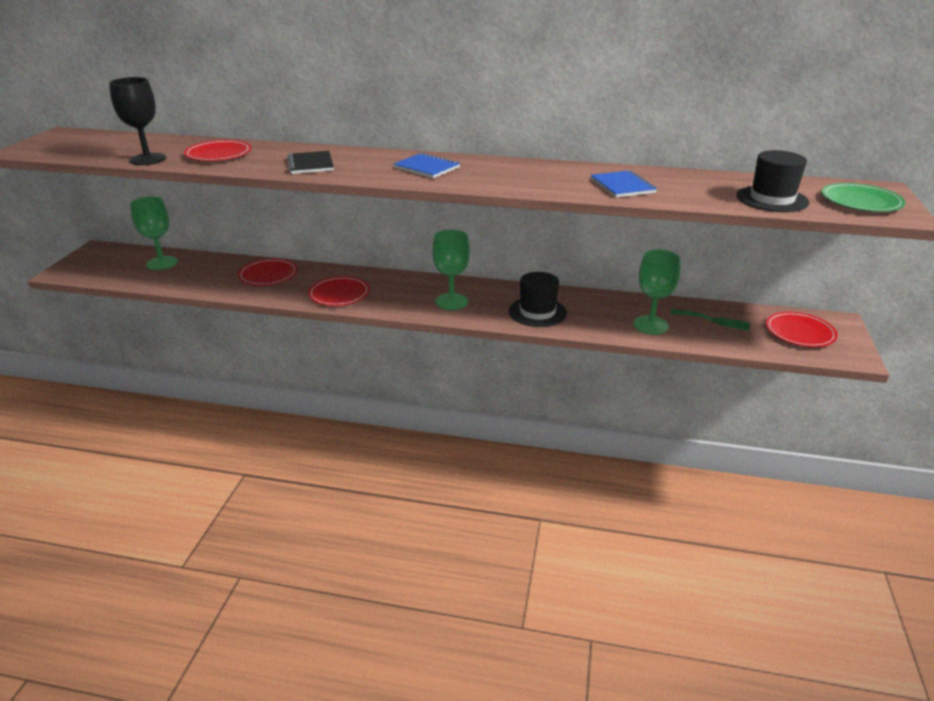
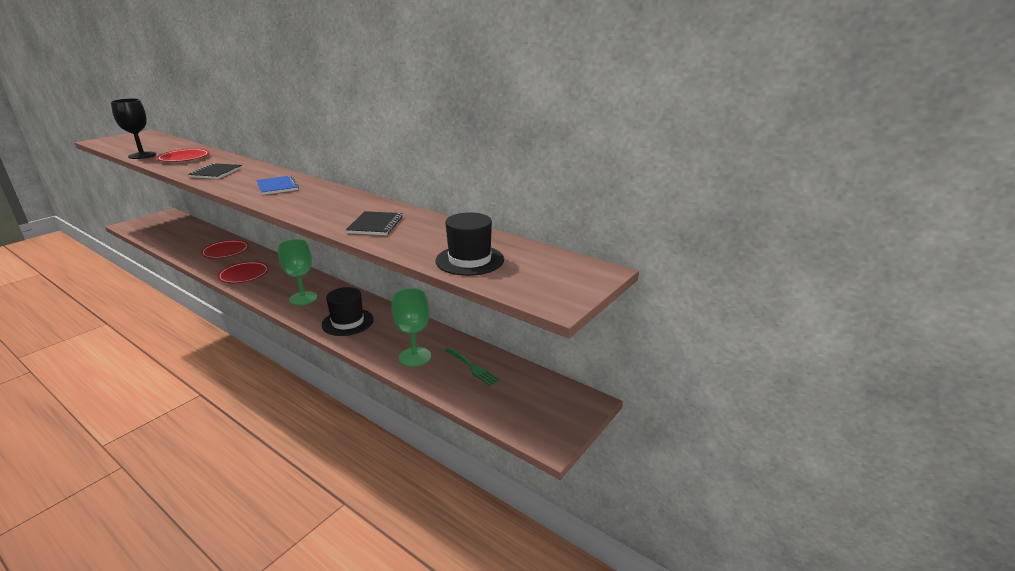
camera: 25 degrees right, 5 degrees down
(162, 263) = (184, 230): green goblet -> none
(622, 186) = (375, 225): blue notebook -> black notebook
(799, 333) = (533, 402): red plate -> none
(861, 202) = (546, 280): green plate -> none

